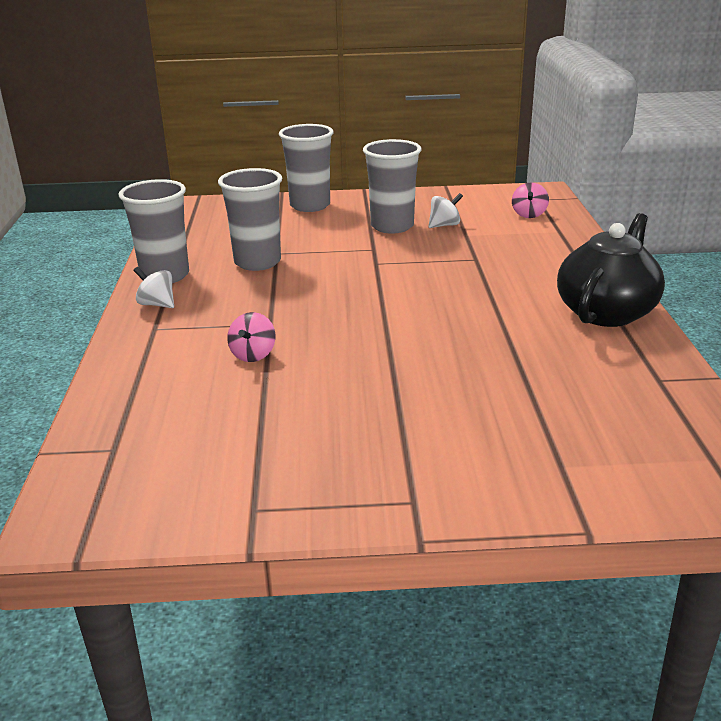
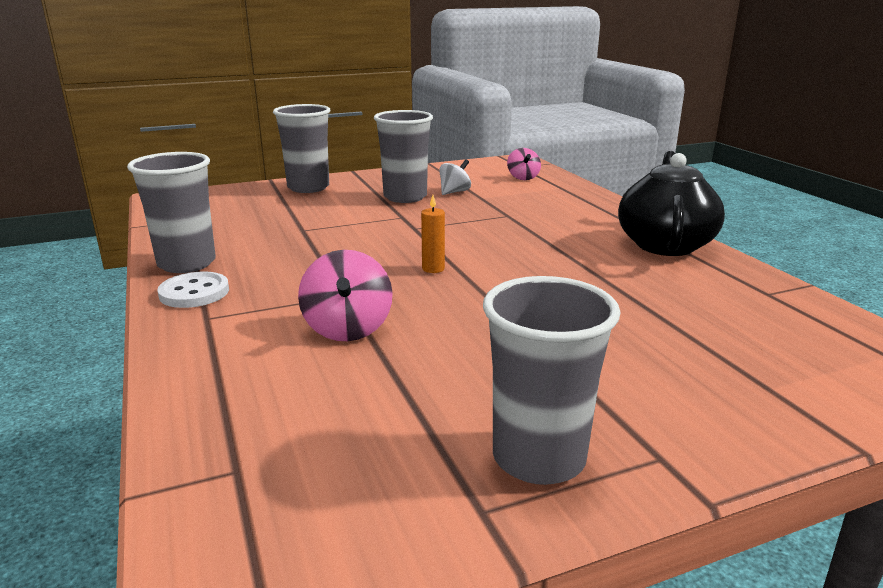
camera: 20 degrees left, 5 degrees down
(157, 304) = (194, 292): white spinning top -> white button
(253, 355) = (348, 329): pink spinning top -> pink spinning top, size x1.54
(257, 262) = (287, 240): grey cup -> grey cup (538, 458)
(361, 308) = (433, 269): none -> orange candle

